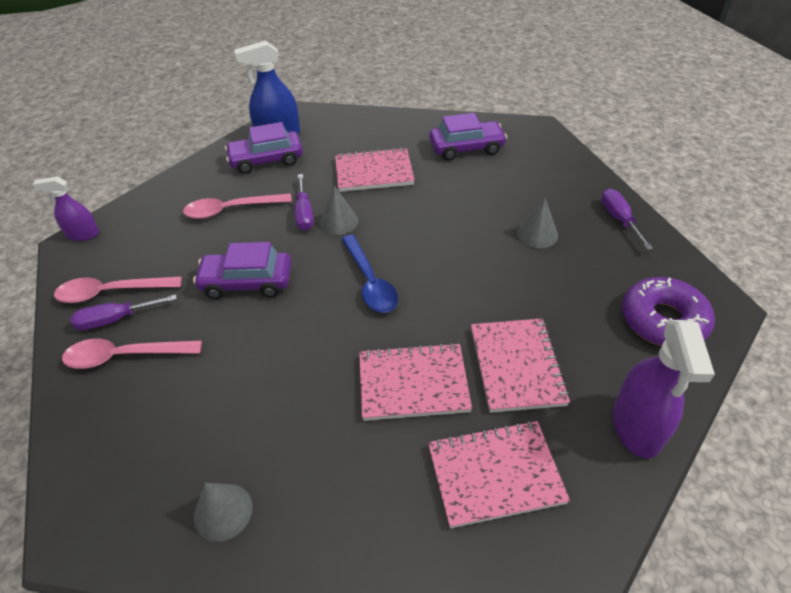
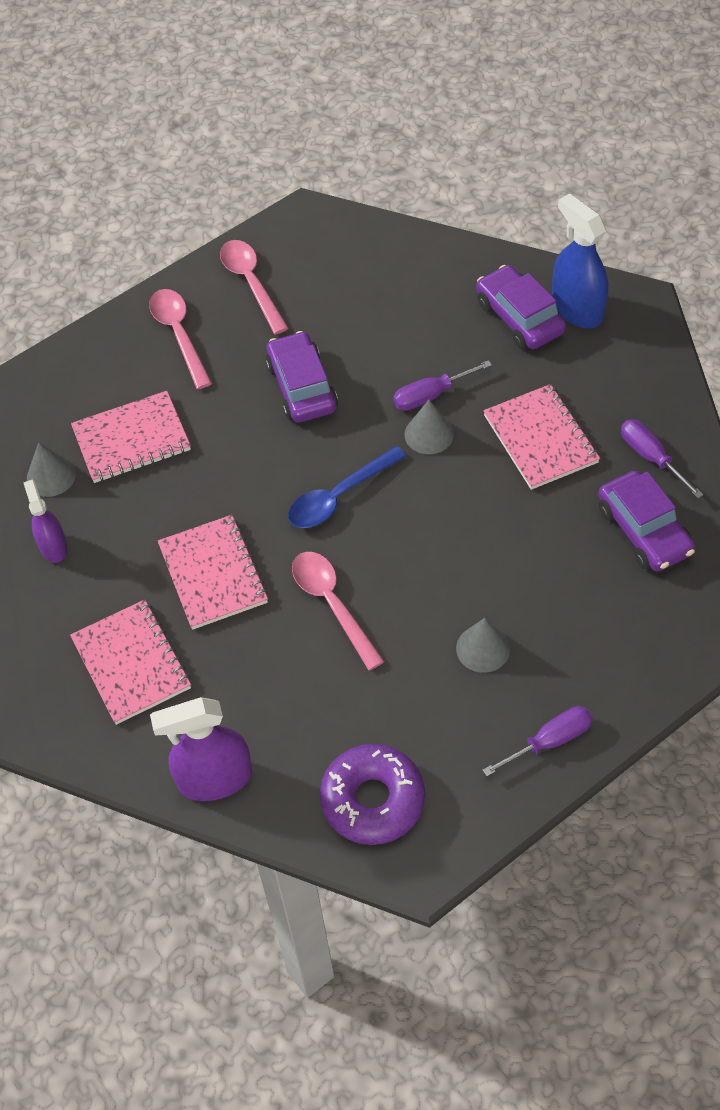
camera: 75 degrees right, 10 degrees up
(83, 234) = (323, 216): purple spray bottle -> purple spray bottle (53, 546)
(116, 319) = (219, 305): purple screwdriver -> purple screwdriver (651, 457)
(231, 210) = (410, 323): pink spoon -> pink spoon (332, 604)
(517, 366) = (261, 660): pink notebook -> pink notebook (132, 440)

